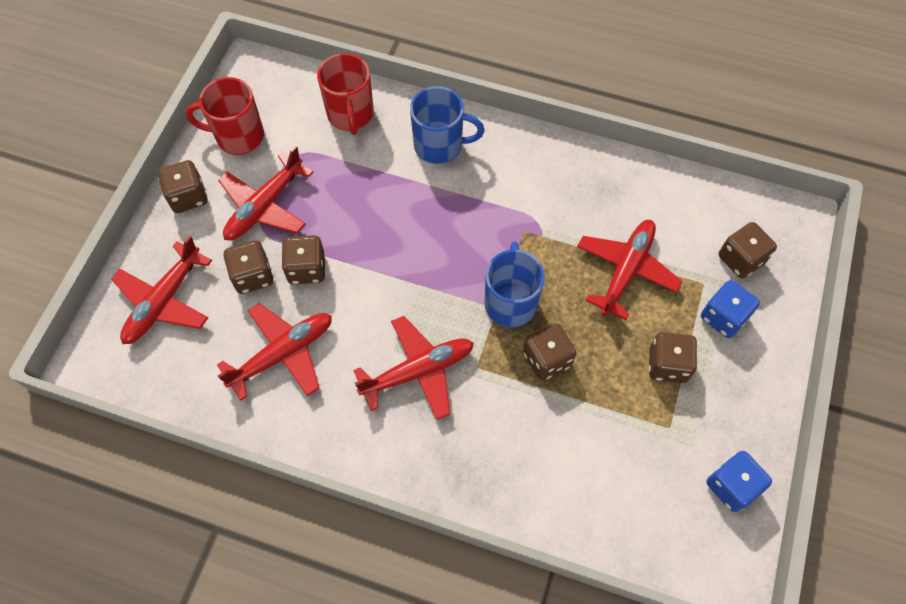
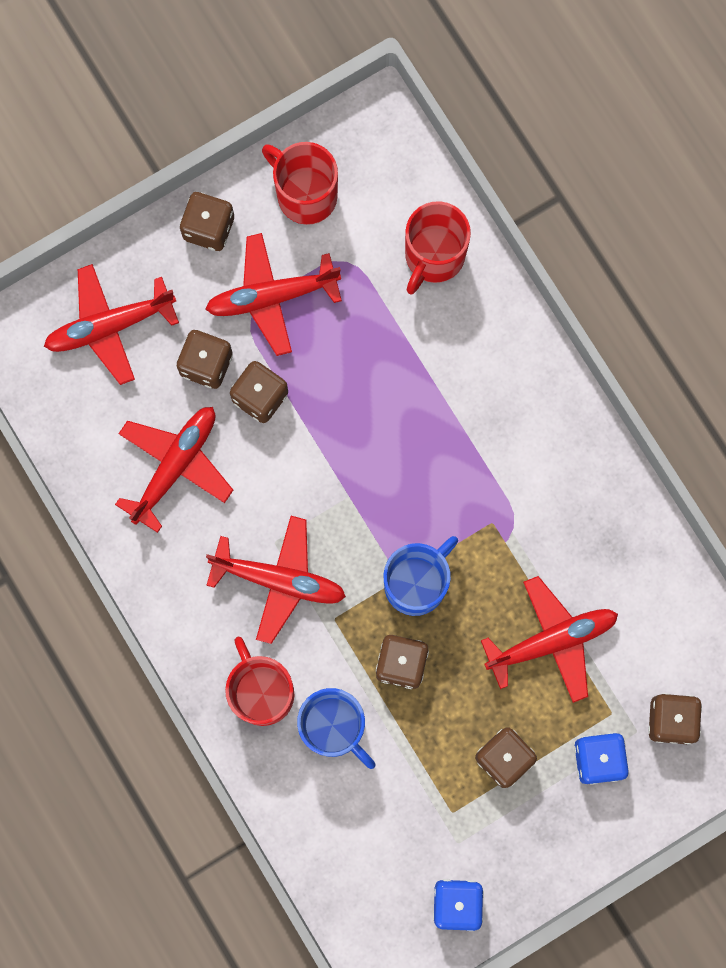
camera: 40 degrees right, 15 degrees up
(283, 353) = (176, 465): red plane -> red plane turned 60 degrees counterclockwise
(440, 145) = (492, 364): blue mug -> blue mug (334, 727)
(471, 454) = (262, 691): none -> red mug

